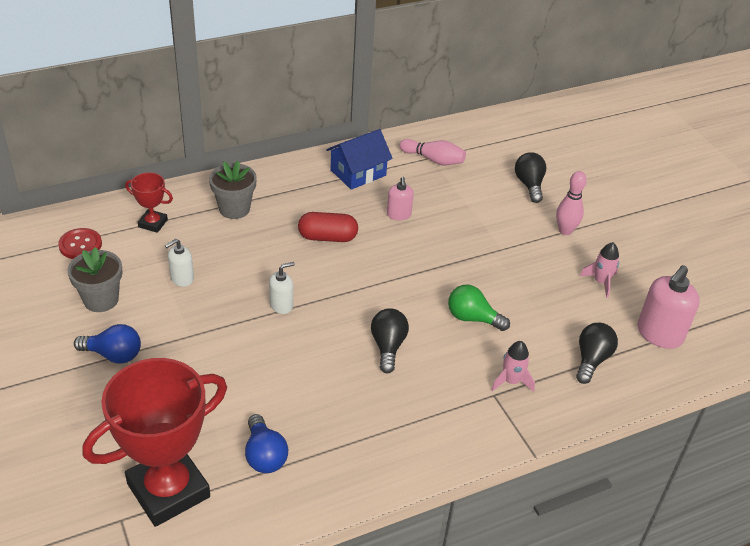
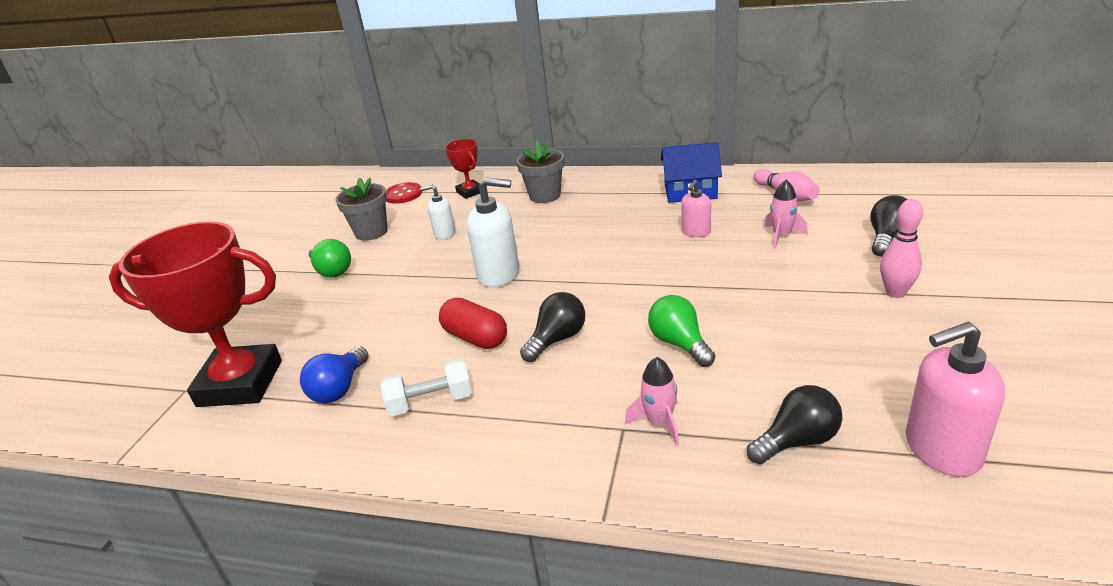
camera: 45 degrees right, 10 degrees down
(113, 355) = (332, 271): blue light bulb -> green light bulb
(281, 305) = (499, 274): white soap dispenser -> white soap dispenser, size x1.75
(327, 237) = (602, 234): red capsule -> red capsule (475, 338)
(349, 433) = (431, 402): none -> white dumbbell
(600, 282) = (898, 359): pink rocket -> pink rocket (782, 236)

